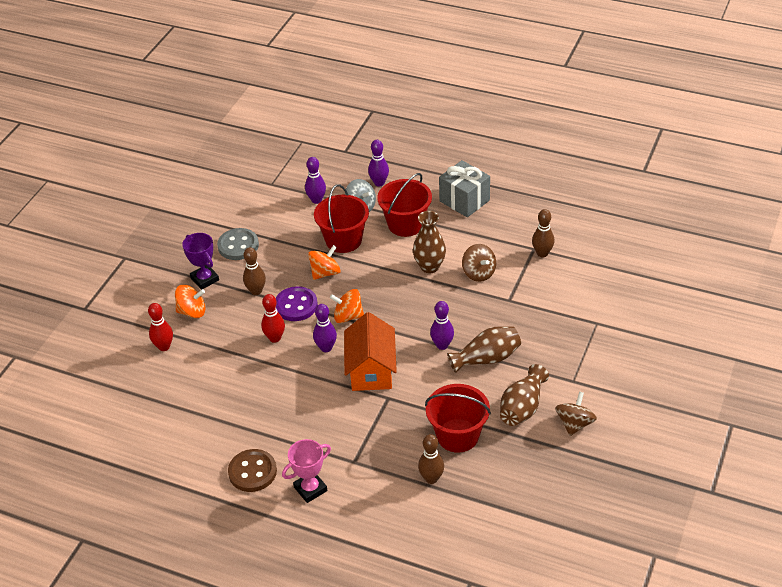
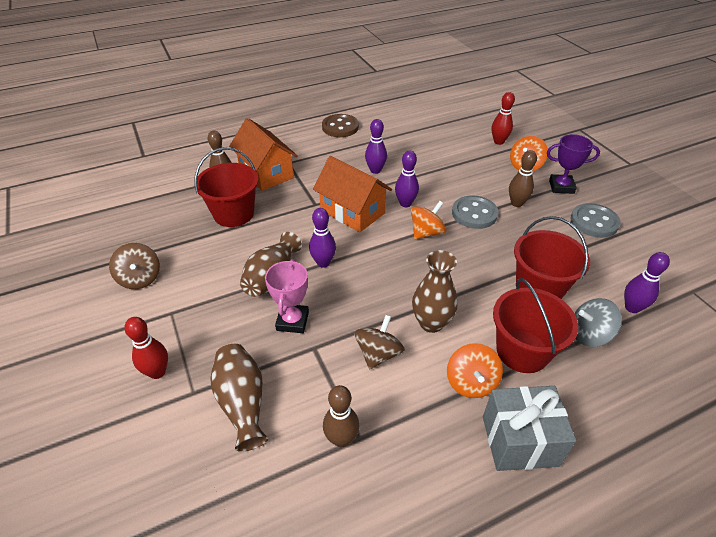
camera: 130 degrees right, 0 degrees up
(275, 338) = (448, 187): red bowling pin -> red bowling pin (157, 372)
(296, 305) = (474, 214): purple button -> grey button
(310, 489) = (295, 139): pink trophy -> pink trophy (292, 321)
(325, 273) = (500, 250): orange spinning top -> orange spinning top (471, 382)
(379, 183) = (629, 380): purple bowling pin -> purple bowling pin (375, 170)
(385, 463) = (266, 173): none -> orange house
(479, 273) = (378, 354): brown spinning top -> brown spinning top turned 105 degrees clockwise
(522, 407) = (200, 262): brown vase -> brown vase (242, 403)

